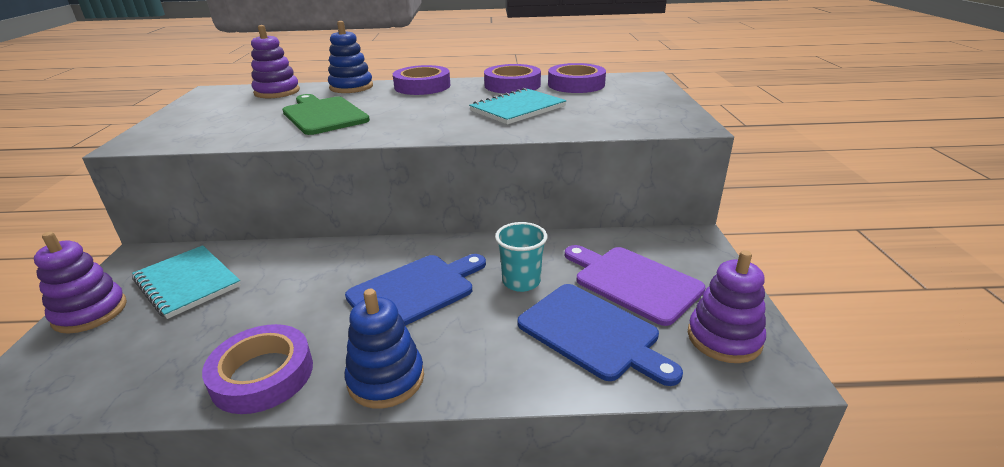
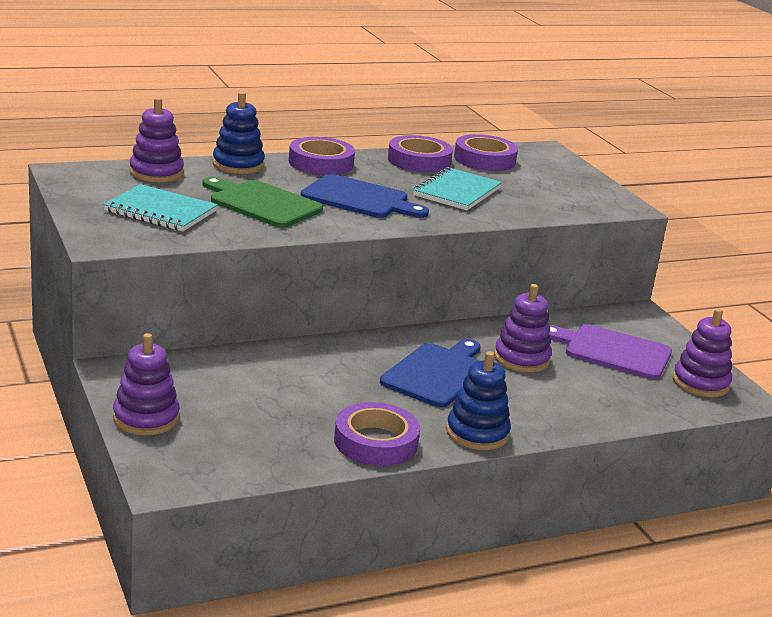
camera: 25 degrees left, 5 degrees down
(187, 283) = (209, 387): turquoise notebook -> turquoise notebook (160, 211)
(521, 281) = (521, 359): turquoise cup -> purple stacking toy
(592, 333) = (606, 389): blue cutting board -> blue cutting board (359, 198)

